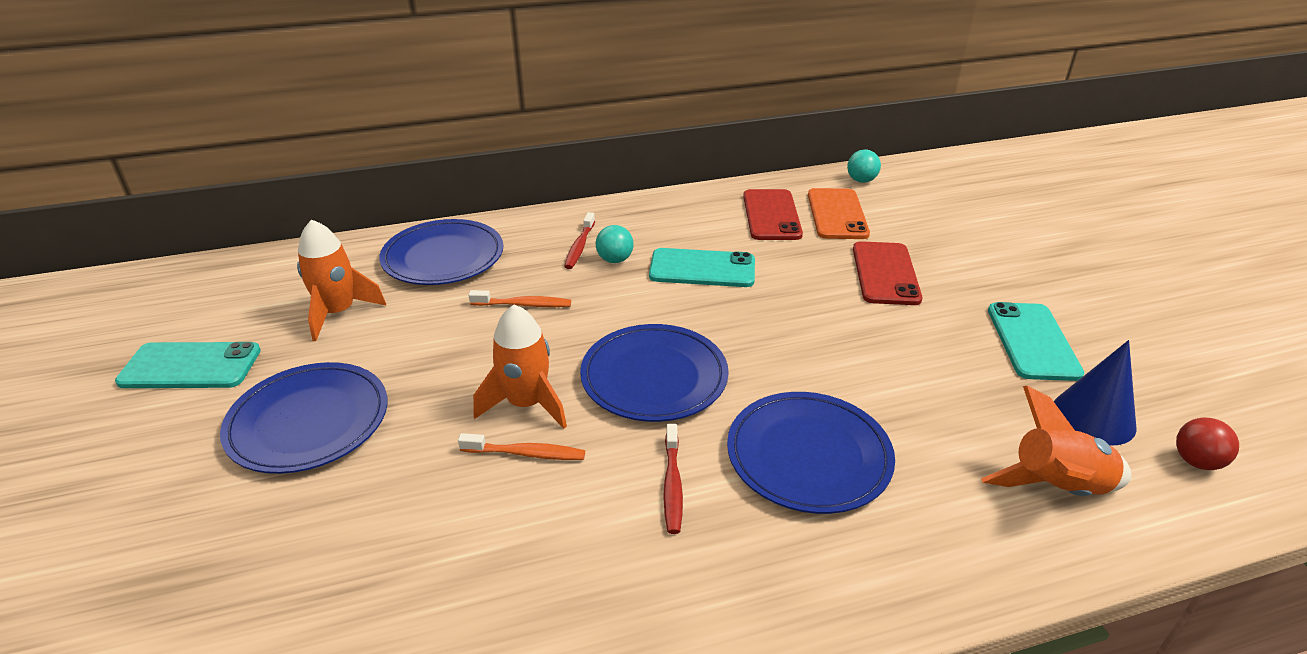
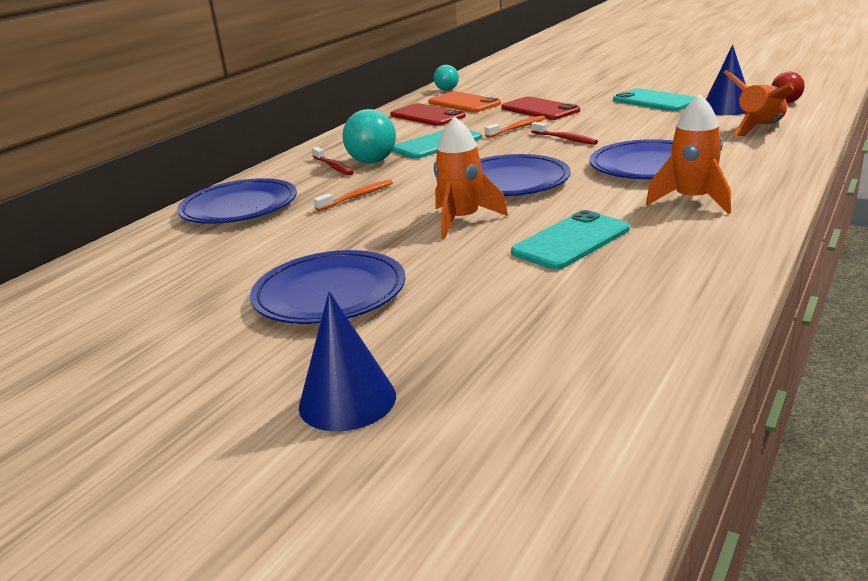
camera: 40 degrees left, 10 degrees down
(121, 559) = (347, 401): none -> blue cone
(190, 366) = (148, 328): turquoise phone -> turquoise phone (571, 241)
(338, 313) = (218, 256): orange rocket -> orange rocket (692, 200)
(526, 453) = (510, 232): orange toothbrush -> orange toothbrush (517, 128)
(615, 260) = (372, 162): turquoise ball -> turquoise ball, size x1.61
(672, 485) = (613, 201): red toothbrush -> red toothbrush (565, 139)

